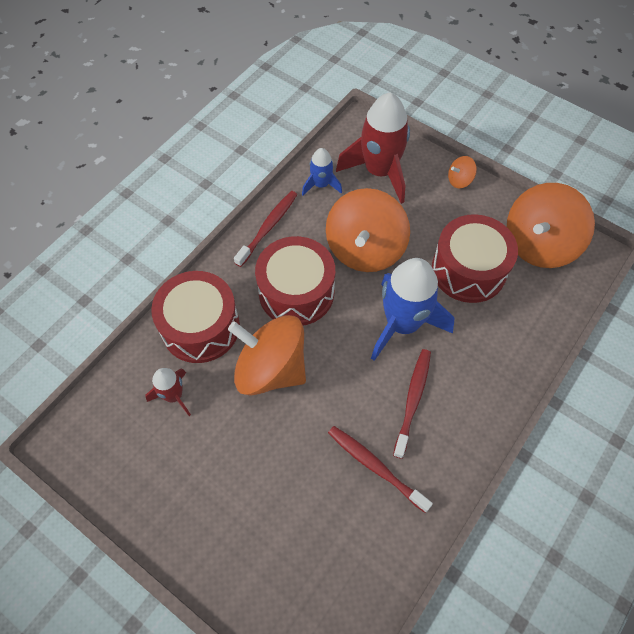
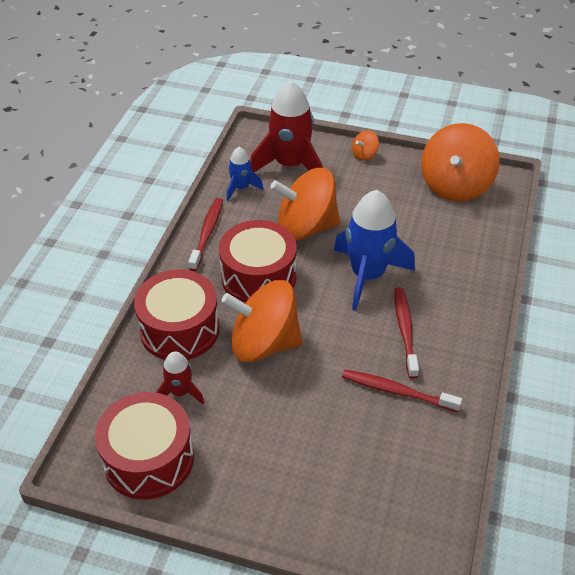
camera: 20 degrees left, 15 degrees down
(365, 249) = (306, 227): orange spinning top -> orange spinning top turned 90 degrees clockwise
(468, 270) = (405, 219): red drum -> red drum (149, 458)

